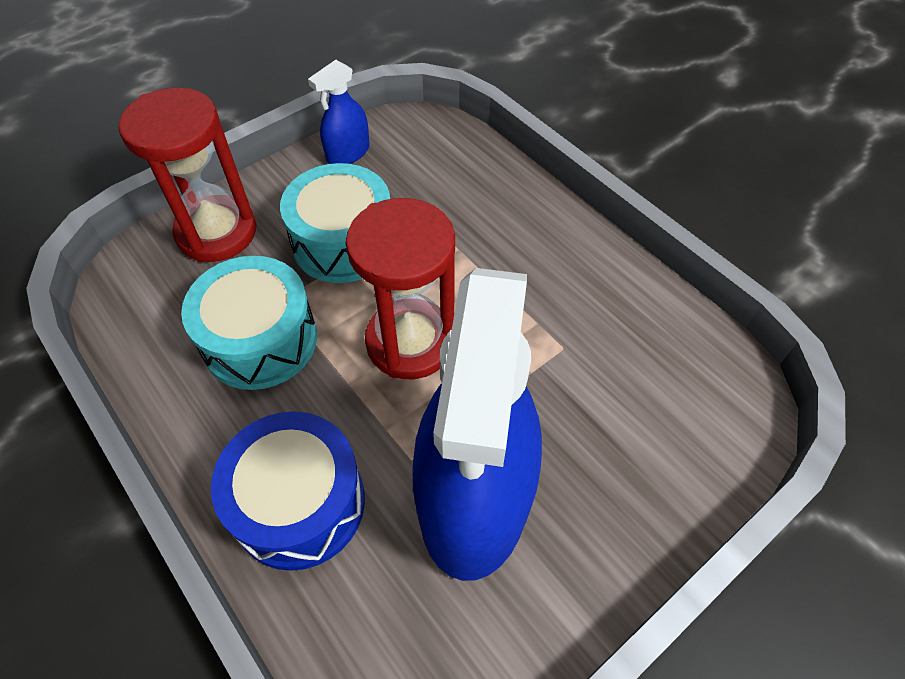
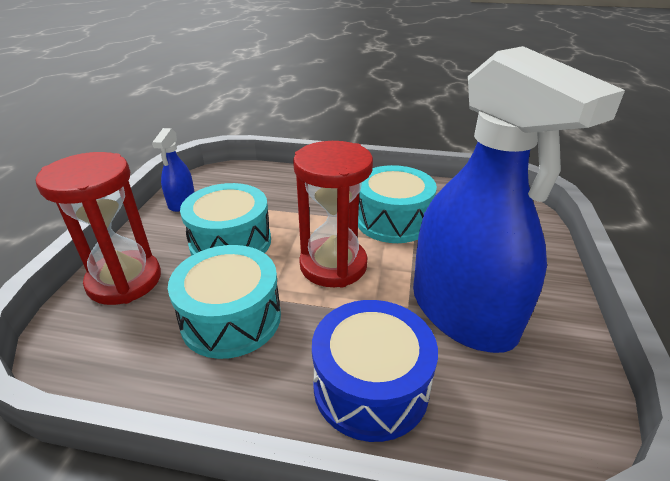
camera: 40 degrees left, 20 degrees down
(544, 323) = (392, 220): none -> turquoise drum

